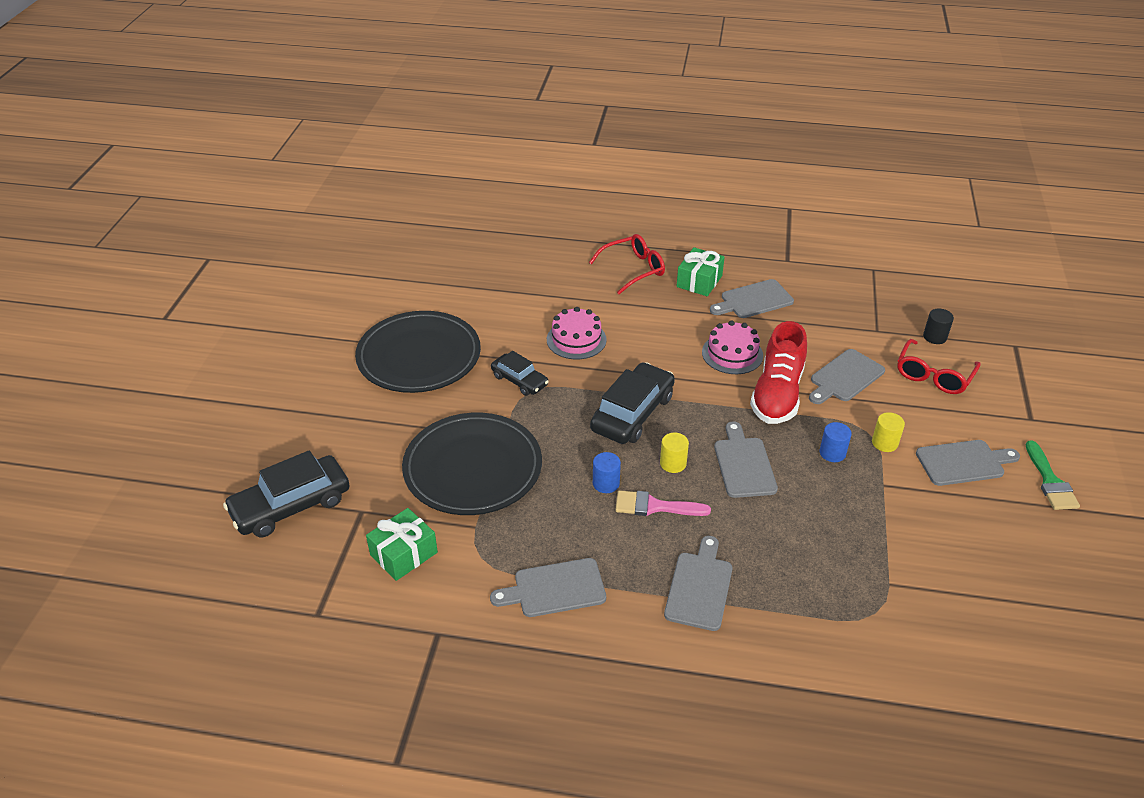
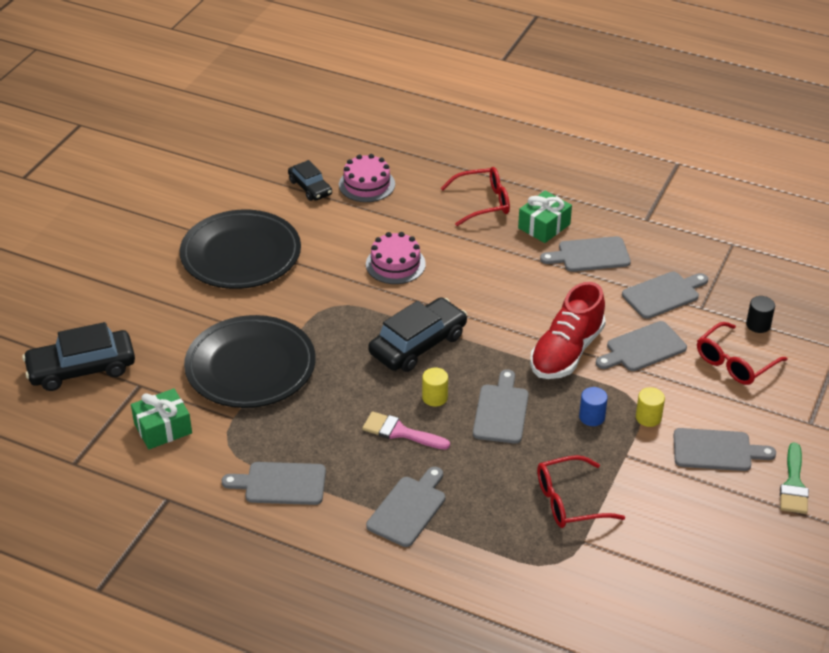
camera: 15 degrees right, 0 degrees up
(519, 380) = (325, 294): black car -> black car (310, 187)
(606, 483) = (365, 403): blue cylinder -> none
(732, 354) = (541, 305): pink cake -> pink cake (367, 184)
(837, 324) = (663, 294): none -> grey cutting board
(854, 544) = (569, 501): none -> red glasses

